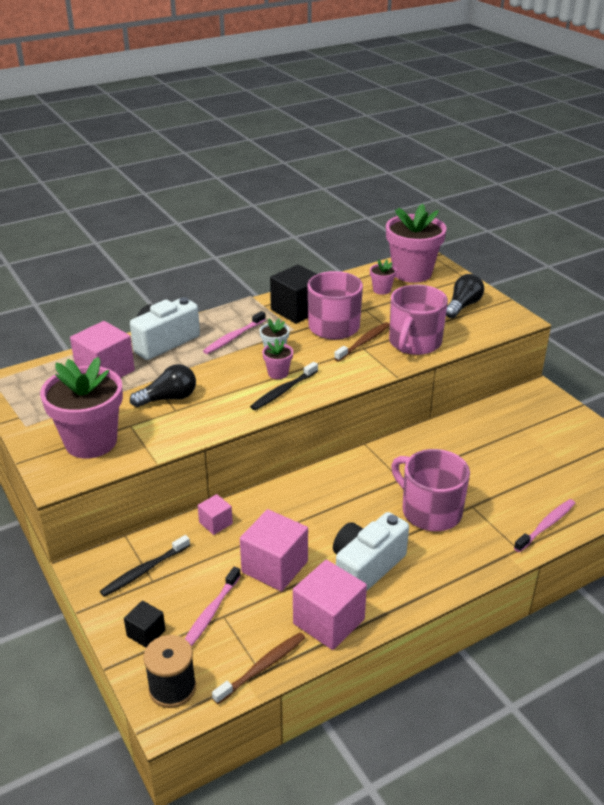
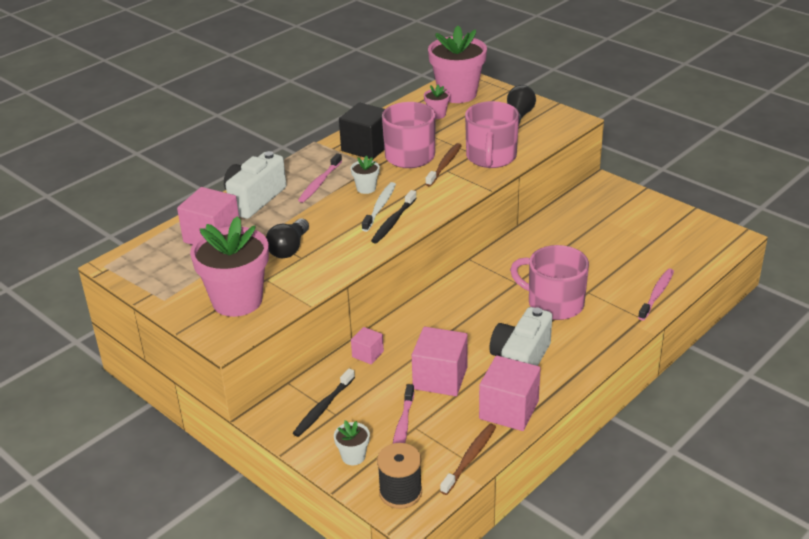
camera: 15 degrees left, 0 degrees up
(146, 633) = (353, 456): black cube -> white flower pot
(168, 398) = (289, 248): black light bulb -> black light bulb turned 150 degrees clockwise
(278, 373) = (380, 207): pink flower pot -> white toothbrush

